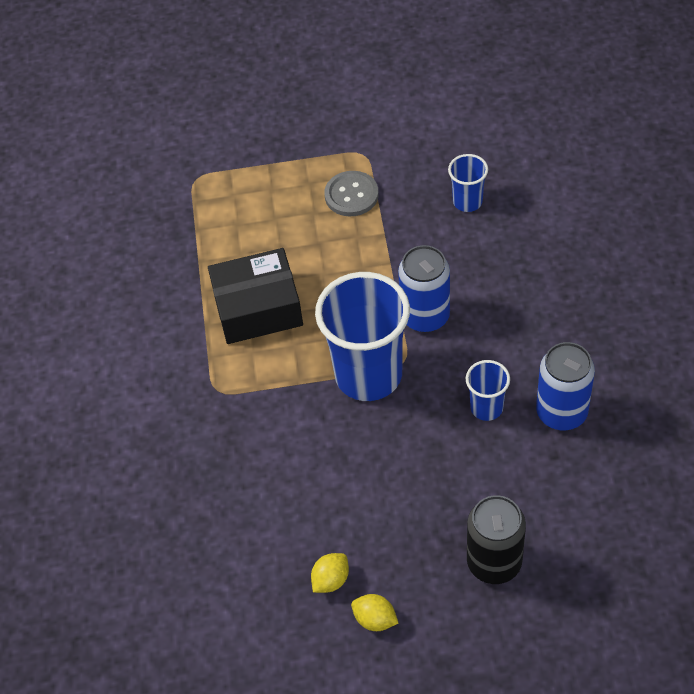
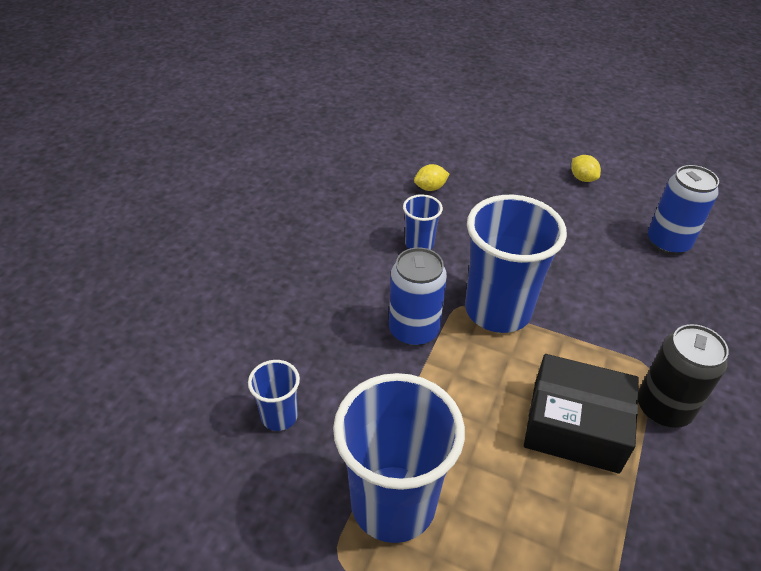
camera: 155 degrees left, 10 degrees down
(331, 580) = (603, 206): yellow lemon -> yellow lemon (430, 188)
(351, 195) = (393, 503): grey button -> blue cup
(494, 562) = (485, 170): black can -> black can (663, 408)
(561, 412) = (368, 217): blue can -> blue can (668, 242)

